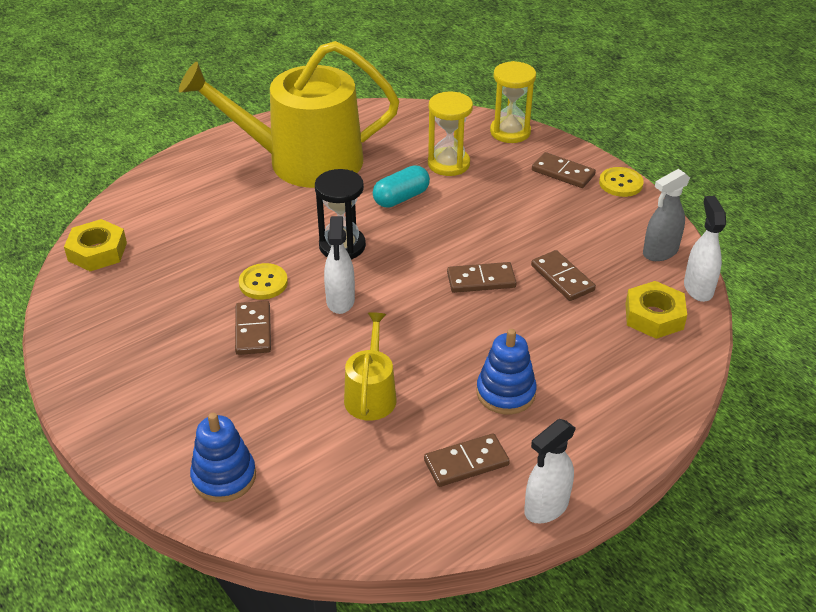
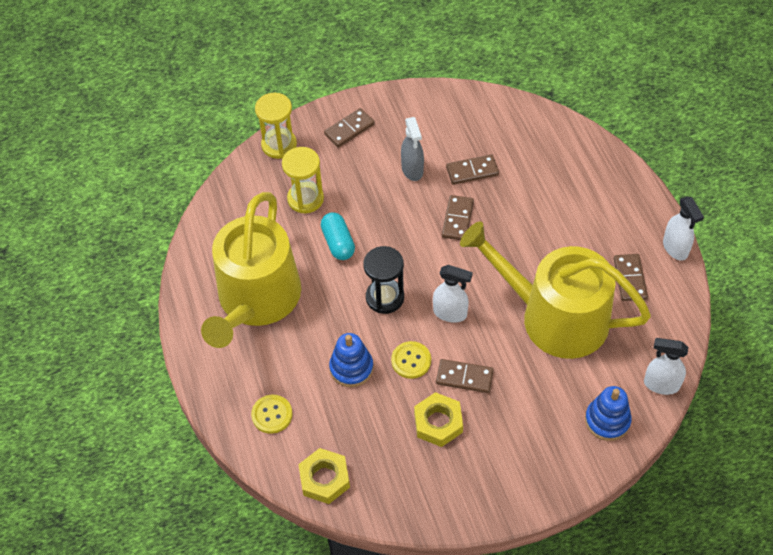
camera: 70 degrees left, 15 degrees up
(371, 394) = (554, 317): yellow watering can -> yellow watering can, size x2.25
(505, 393) = (575, 239): blue stacking toy -> blue stacking toy (351, 368)
(620, 183) = (377, 99): yellow button -> yellow button (272, 415)
(654, 316) = (528, 135): yellow nut -> yellow nut (438, 423)
(660, 252) = (464, 107): grey spray bottle -> grey spray bottle (412, 170)
(698, 288) = (509, 101): white spray bottle -> white spray bottle (661, 384)

